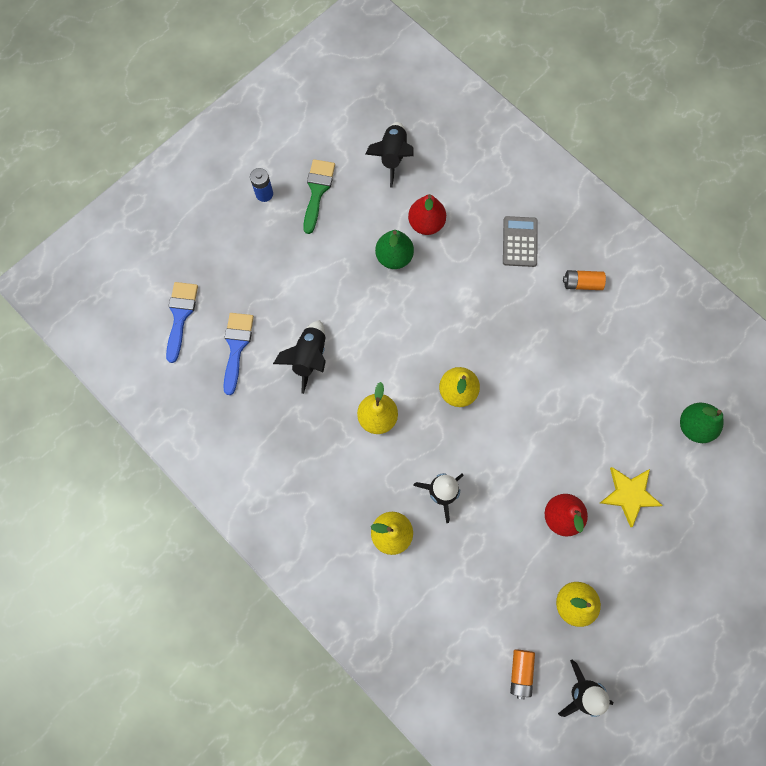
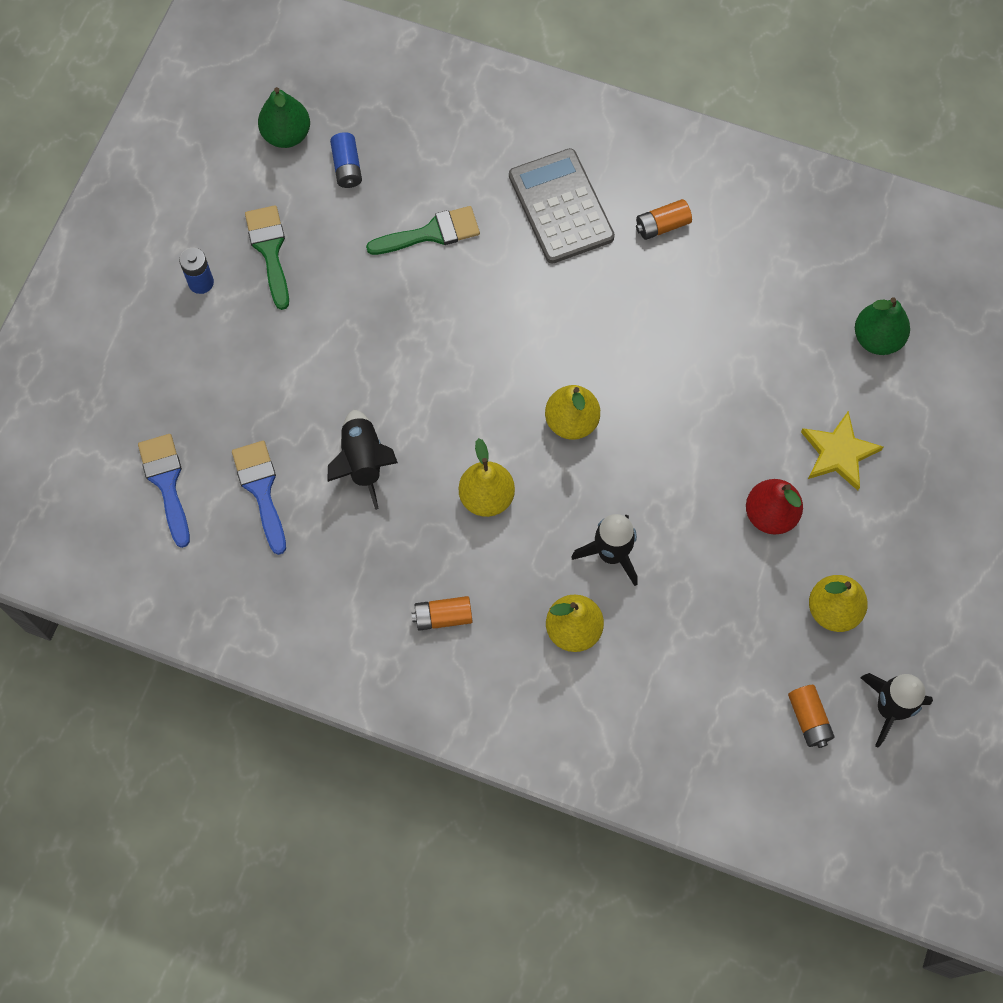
camera: 25 degrees left, 5 degrees down
(311, 485) = (443, 617): none -> orange battery
(392, 156) = (347, 167): black rocket -> blue battery
(394, 257) = (410, 291): green pear -> green pear (286, 135)
(426, 223) = (431, 233): red pear -> green brush
(520, 242) = (561, 207): grey calculator -> grey calculator, size x1.55

